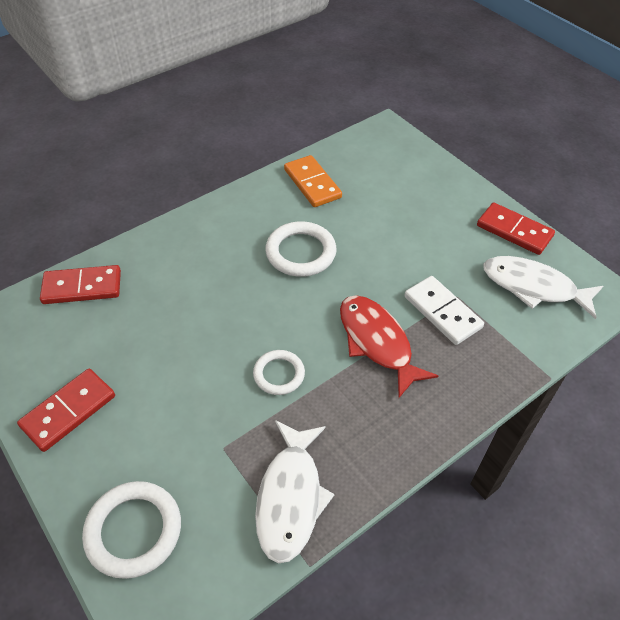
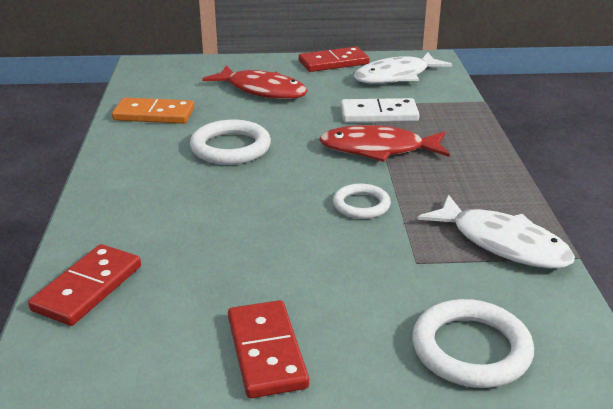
camera: 55 degrees left, 20 degrees down
(411, 217) = (262, 90): none -> red fish

